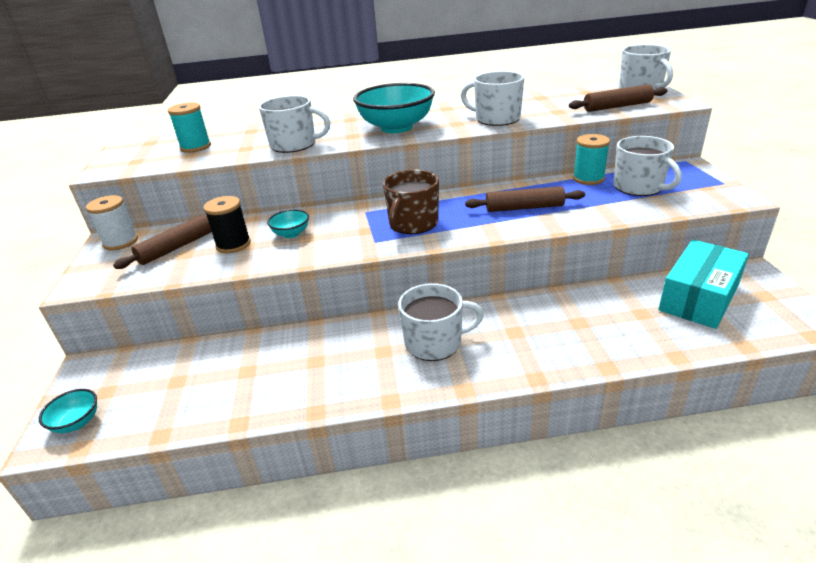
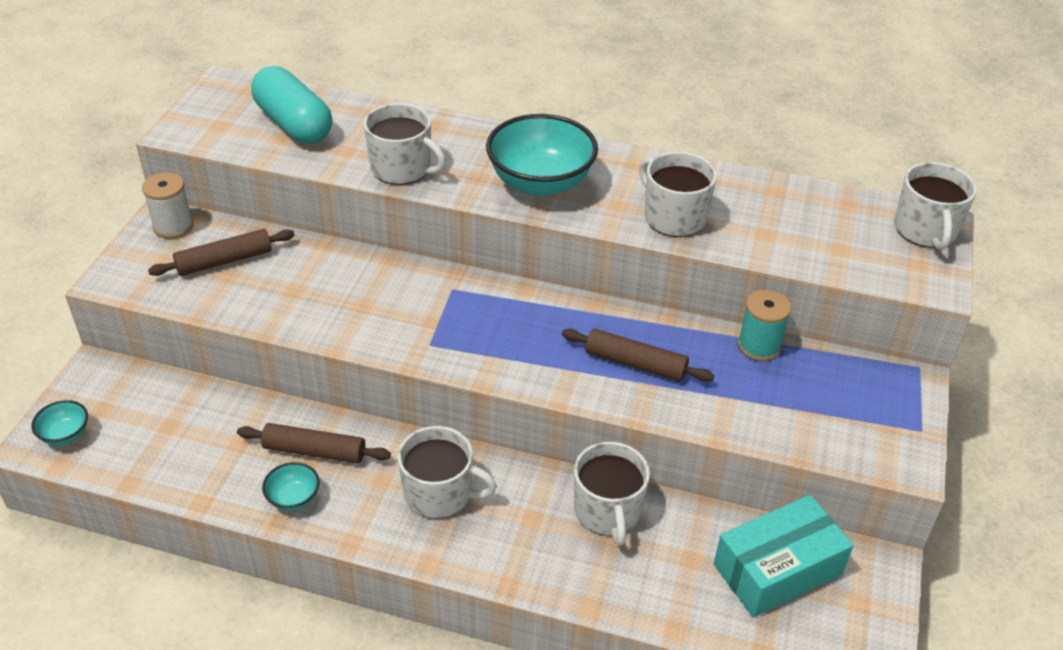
camera: 20 degrees right, 10 degrees up
(195, 147) = (294, 124): turquoise spool -> turquoise capsule
(233, 244) = (282, 282): black spool -> none
(291, 234) = (350, 291): turquoise bowl -> turquoise bowl (293, 498)
(413, 223) = (490, 333): brown mug -> none
(617, 106) = (849, 258): brown rolling pin -> brown rolling pin (314, 451)
(639, 187) = (806, 389): white mug -> white mug (607, 511)

